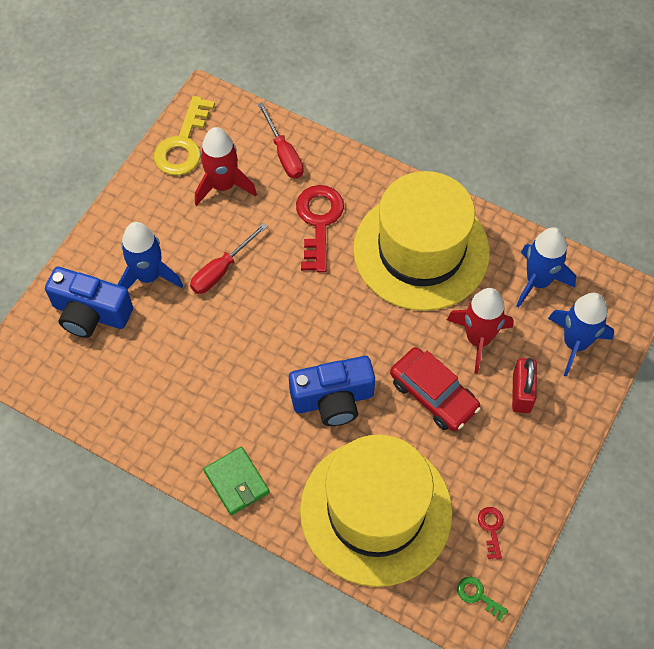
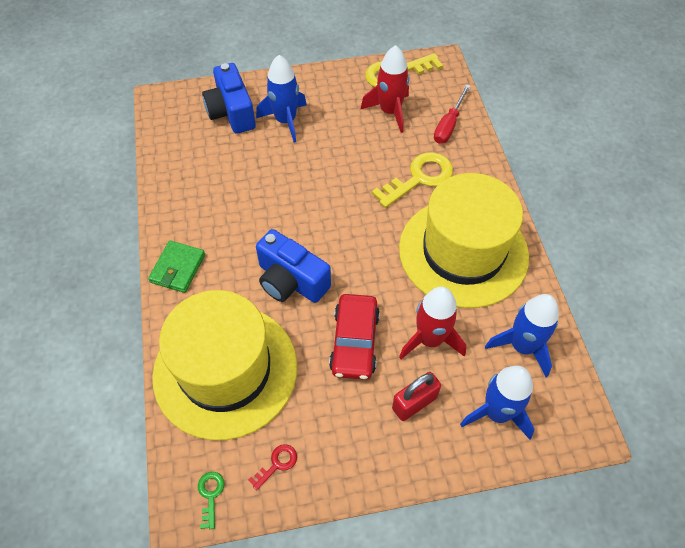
camera: 50 degrees right, 5 degrees down
(221, 270) = (327, 153): red screwdriver -> none
(319, 222) = (419, 178): red key -> yellow key

